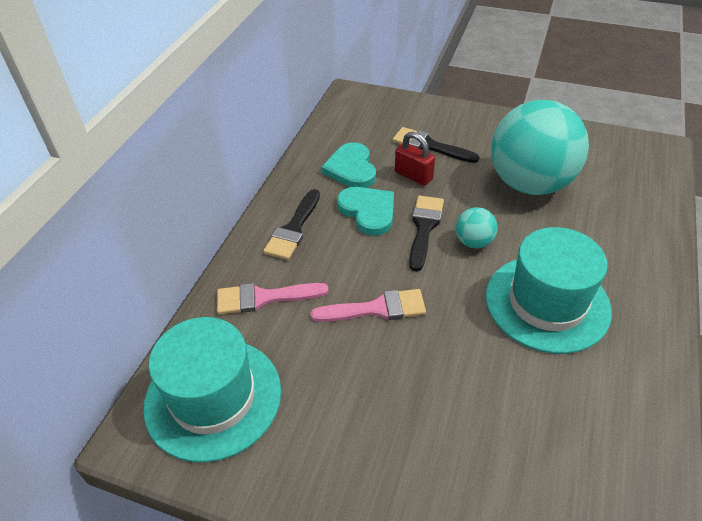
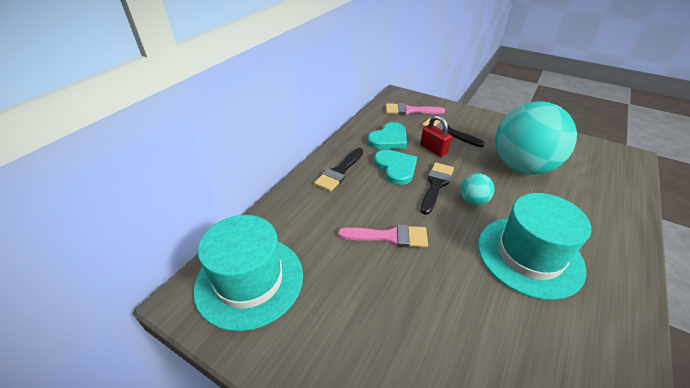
camera: 10 degrees right, 5 degrees down
(264, 298) = (307, 215): pink brush -> pink brush (410, 110)
(351, 168) = (389, 139): turquoise heart -> turquoise heart turned 135 degrees counterclockwise

